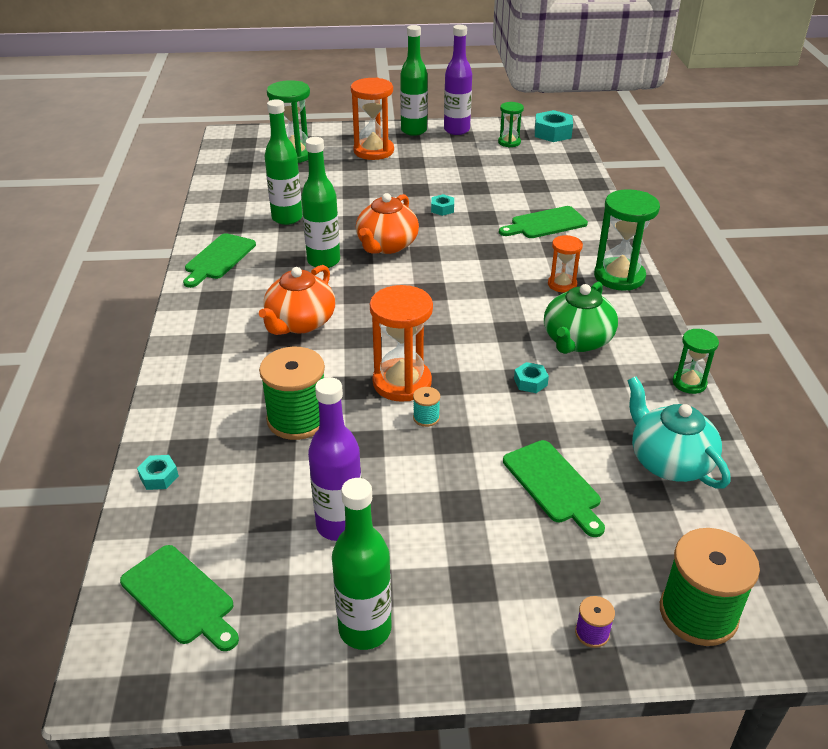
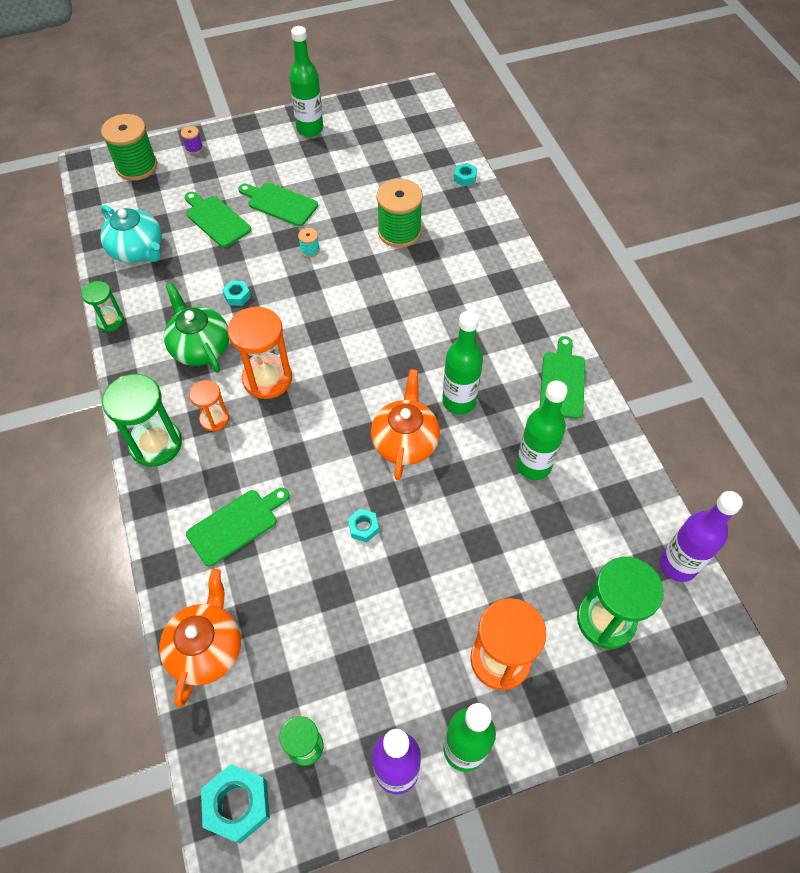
camera: 165 degrees right, 20 degrees up
(180, 597) = (409, 125): green cutting board -> green cutting board (280, 203)
(300, 323) = (441, 317): orange teapot -> orange teapot (206, 648)
(339, 525) = (342, 172): purple bottle -> purple bottle (678, 565)
(402, 382) = (336, 276): orange hourglass -> orange hourglass (267, 378)
(576, 341) = (200, 347): green teapot -> green teapot turned 45 degrees counterclockwise

